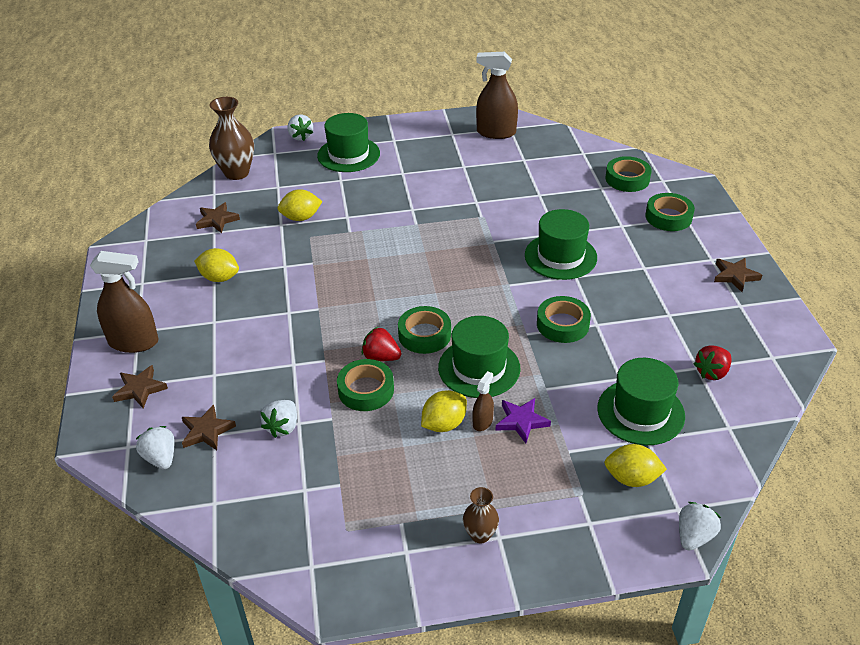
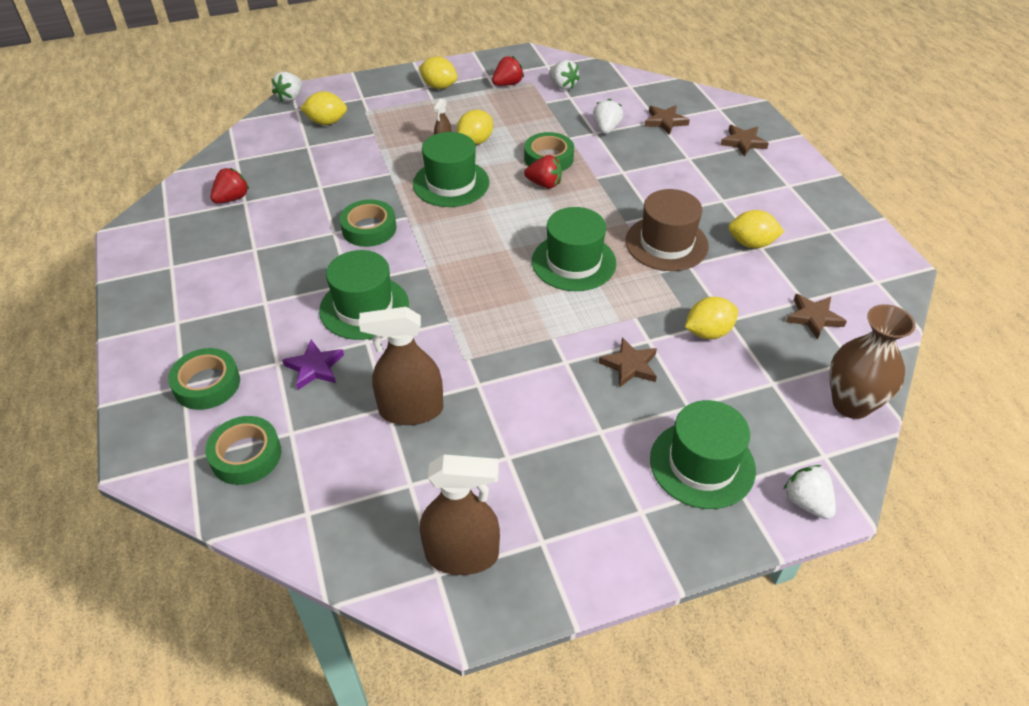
camera: 170 degrees right, 5 degrees up
(133, 342) = (783, 176): brown spray bottle -> brown spray bottle (411, 410)
(161, 458) = (687, 104): white strawberry -> white strawberry (563, 86)
(292, 285) = (666, 243): none -> brown hat
(381, 528) = (507, 84): none -> red strawberry
(424, 335) = (508, 206): green tape -> none
(480, 535) = (439, 86): brown vase -> yellow lemon
(521, 421) = (411, 148): purple star -> purple star (314, 367)
(640, 412) = (308, 163): green hat -> green hat (573, 262)
(735, 276) = (158, 301): brown star -> brown star (630, 365)

